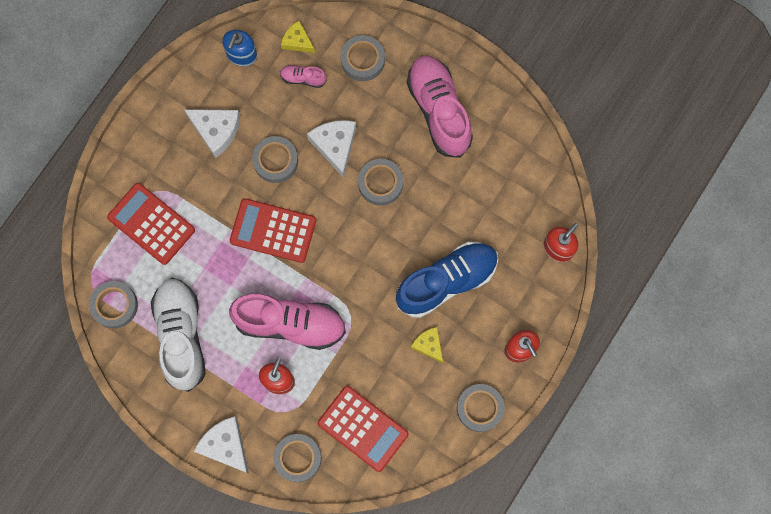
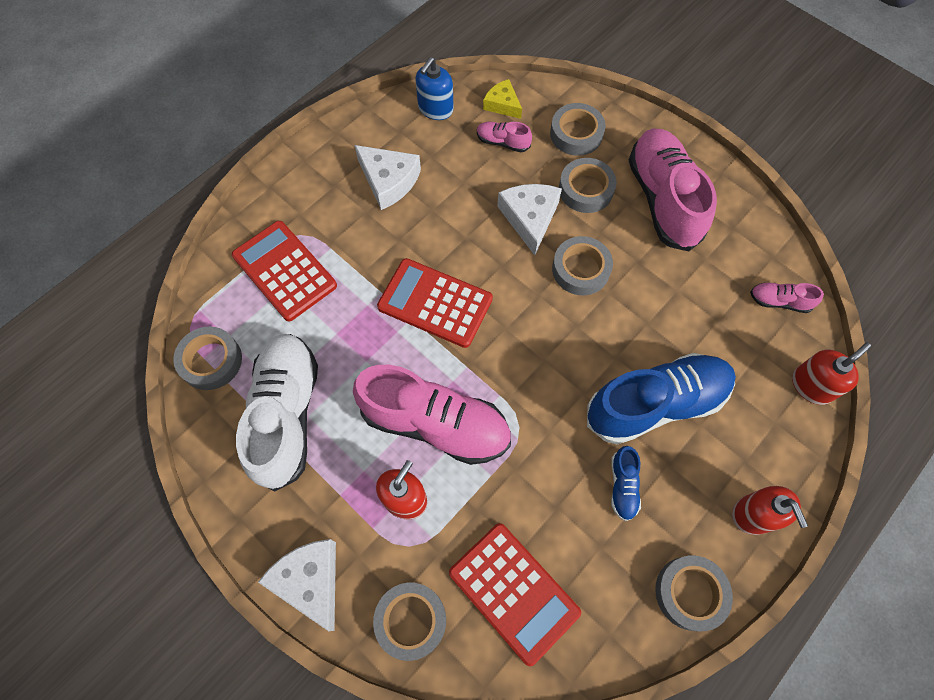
camera: 10 degrees right, 10 degrees down
(275, 161) = (453, 224): grey tape -> grey tape (585, 189)
(428, 345) = (623, 486): yellow cheese -> blue shoe
(533, 185) = (779, 301): none -> pink shoe

